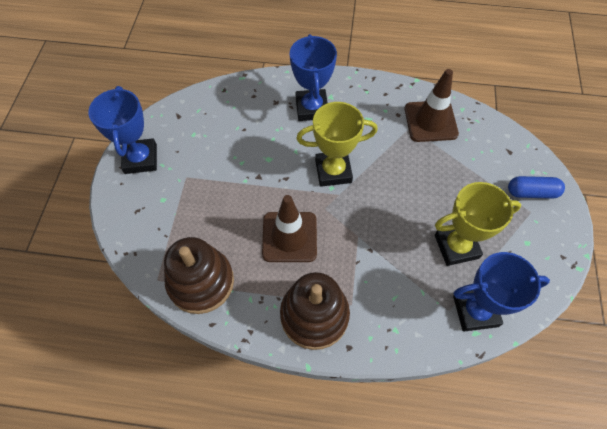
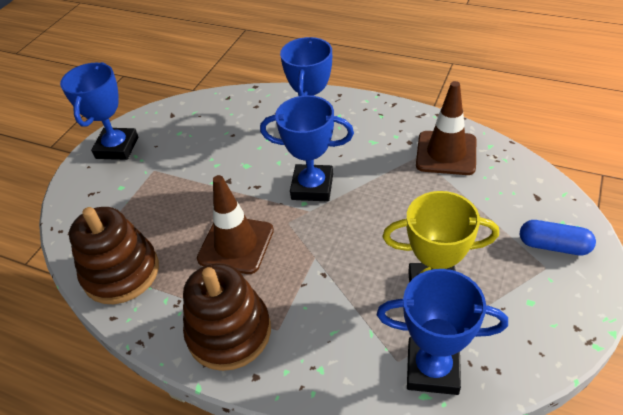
camera: 20 degrees right, 15 degrees down
(333, 171) = (312, 187): yellow trophy -> blue trophy

